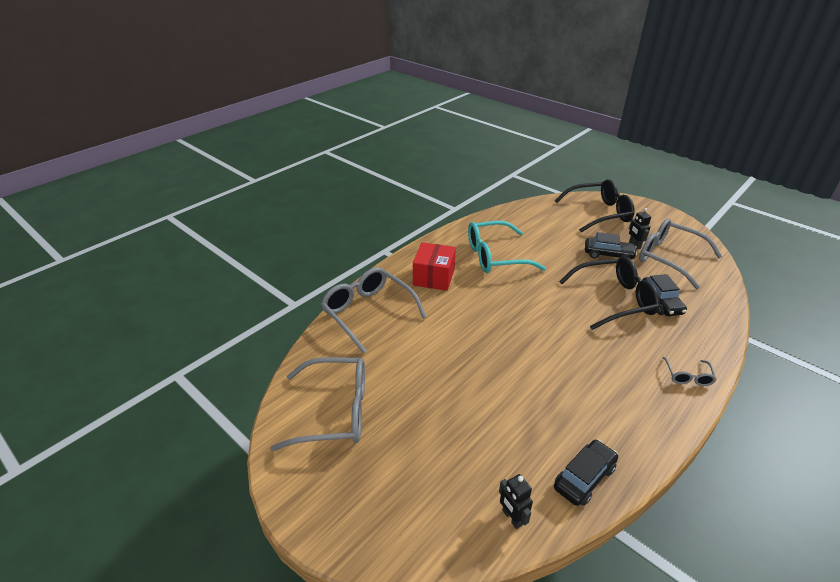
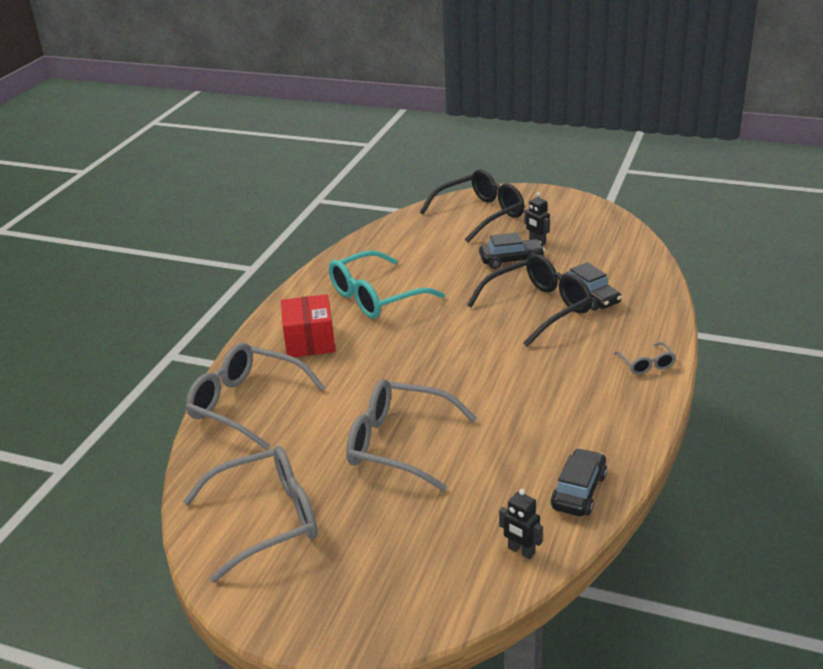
camera: 20 degrees left, 5 degrees down
(668, 258) = (581, 246): grey glasses -> grey glasses (398, 444)

